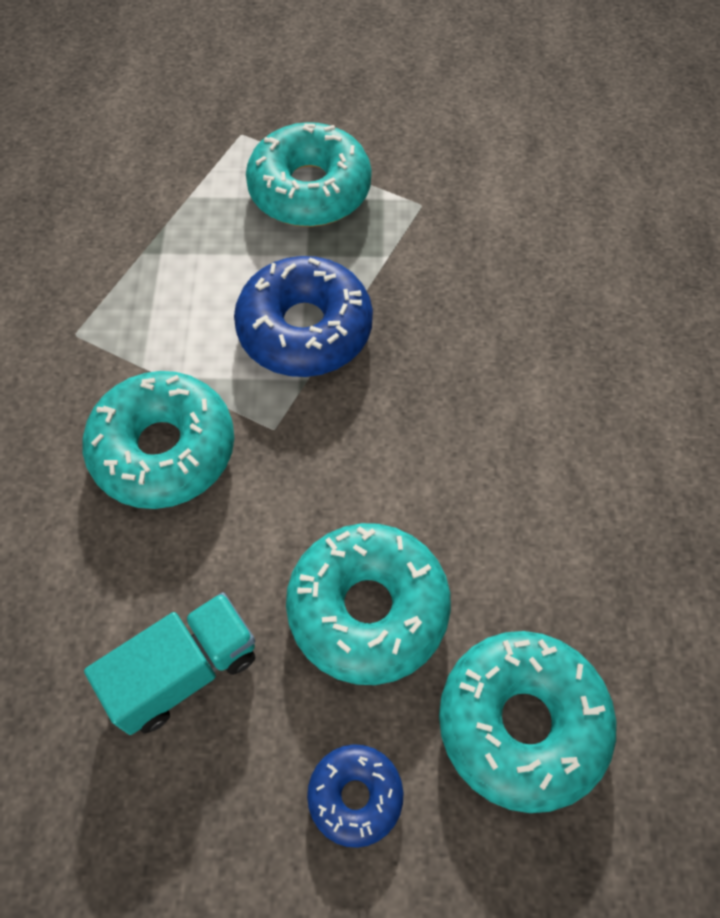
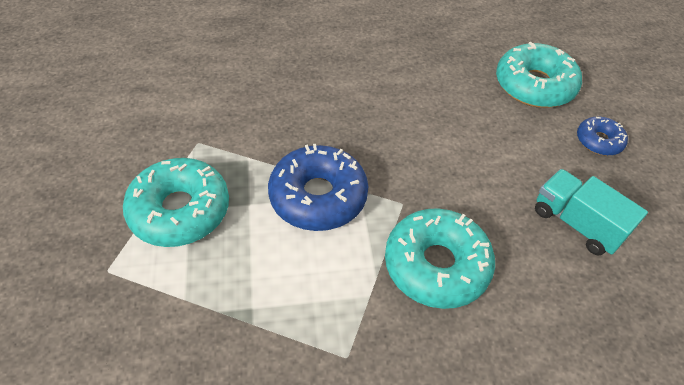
camera: 100 degrees left, 10 degrees down
(368, 609) = (503, 145): turquoise donut -> none

